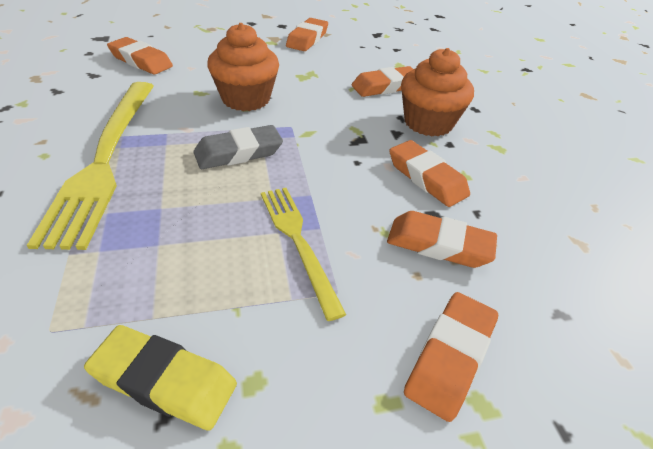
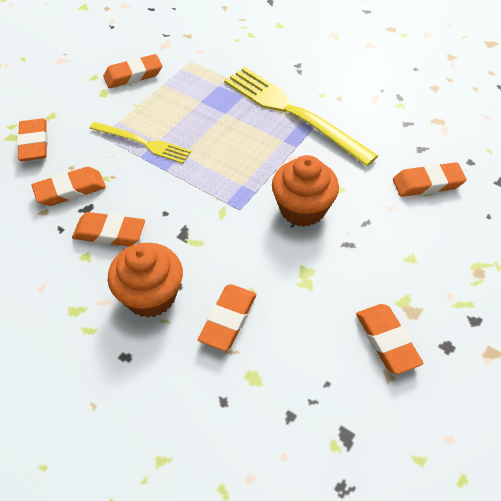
camera: 140 degrees right, 10 degrees up
(164, 381) = (133, 75): yellow eraser -> orange eraser
(238, 153) = (238, 165): grey eraser -> none

